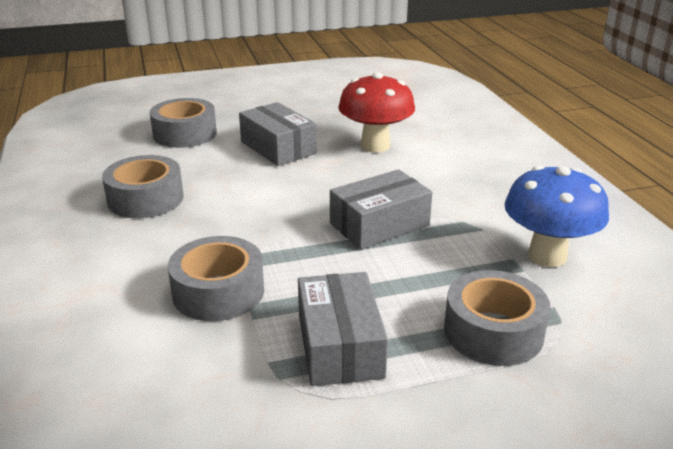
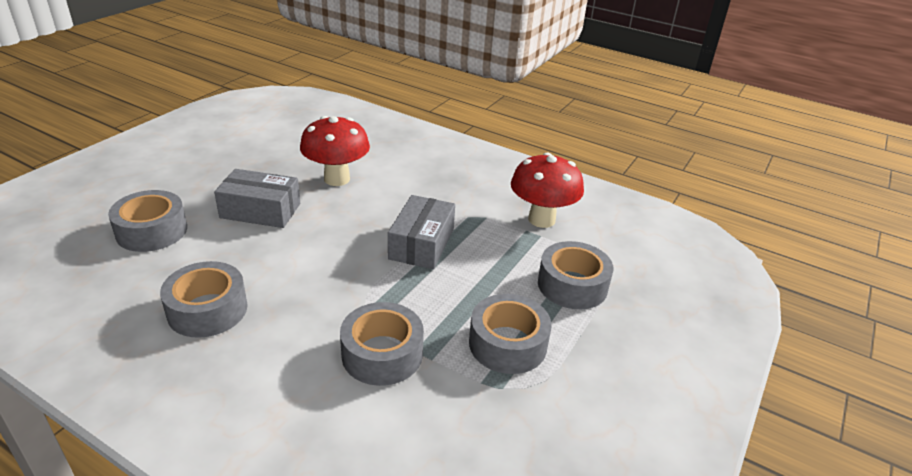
camera: 45 degrees left, 5 degrees up
(340, 345) = (507, 344): grey box -> grey tape
(547, 256) = (541, 219): blue mushroom -> red mushroom

